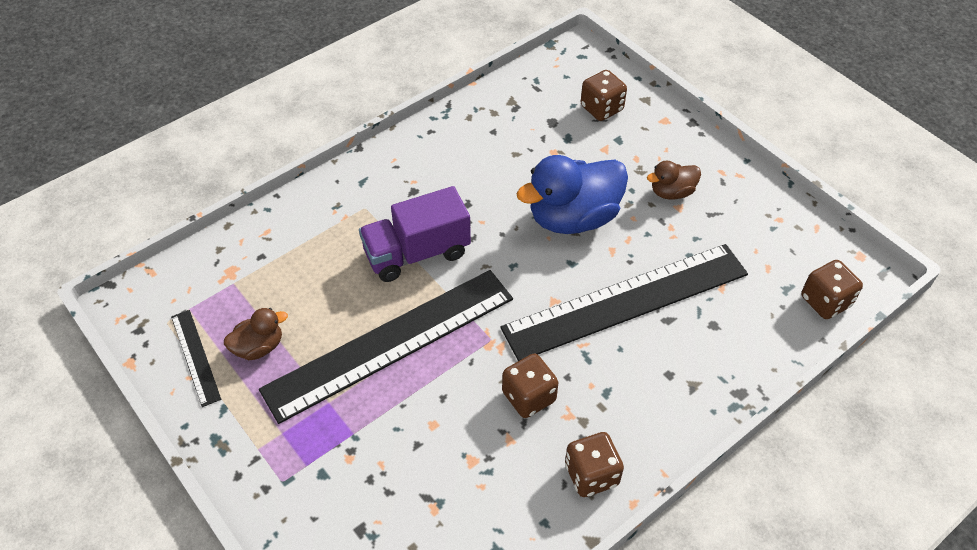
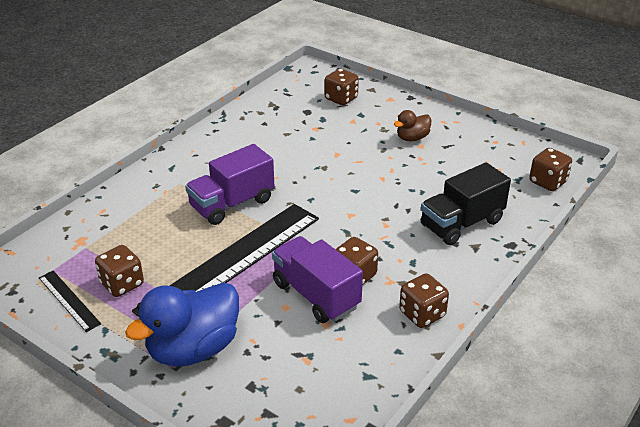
camera: 15 degrees left, 15 degrees down
(259, 347) = (122, 284): brown duck -> brown dice
(473, 415) = (316, 295): none -> purple truck
(573, 218) = (345, 164): blue duck -> blue duck (193, 349)
(626, 301) = (405, 205): black ruler -> none
(688, 345) = (461, 223): none -> black truck

